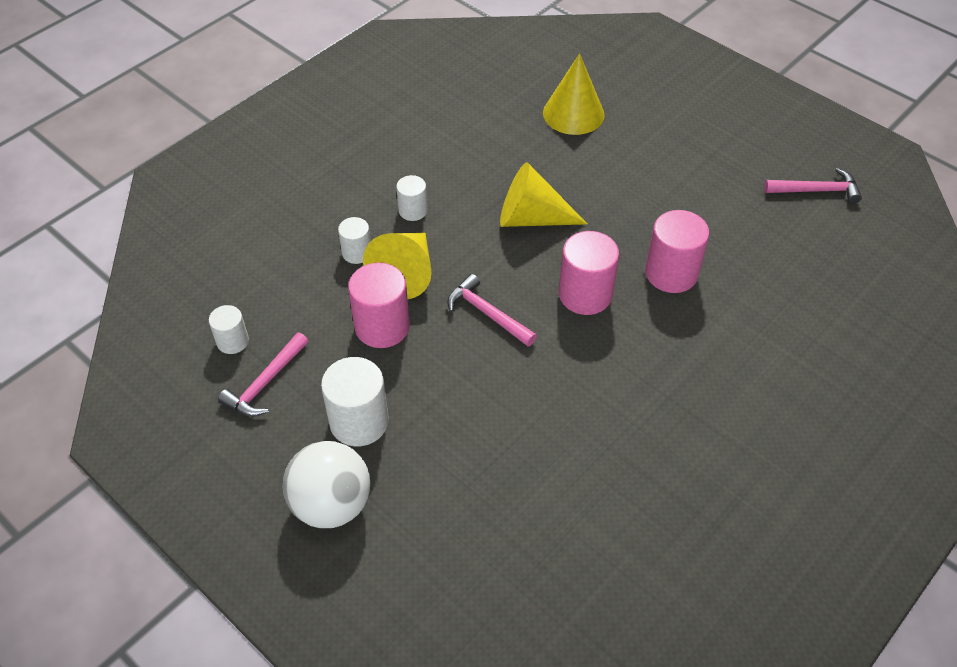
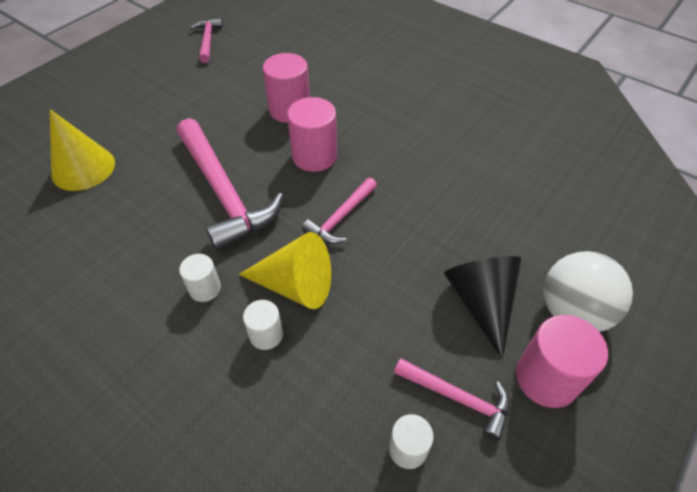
camera: 95 degrees left, 0 degrees up
(359, 422) = (481, 302): white cylinder -> black cone
(382, 327) = (366, 297): pink cylinder -> pink cylinder (546, 378)
(531, 218) = (224, 193): yellow cone -> pink hammer

